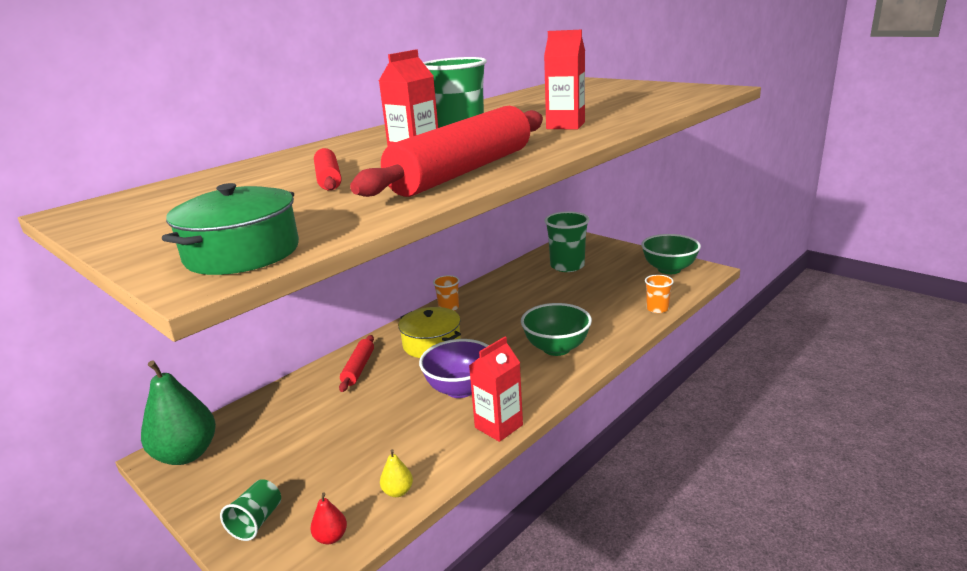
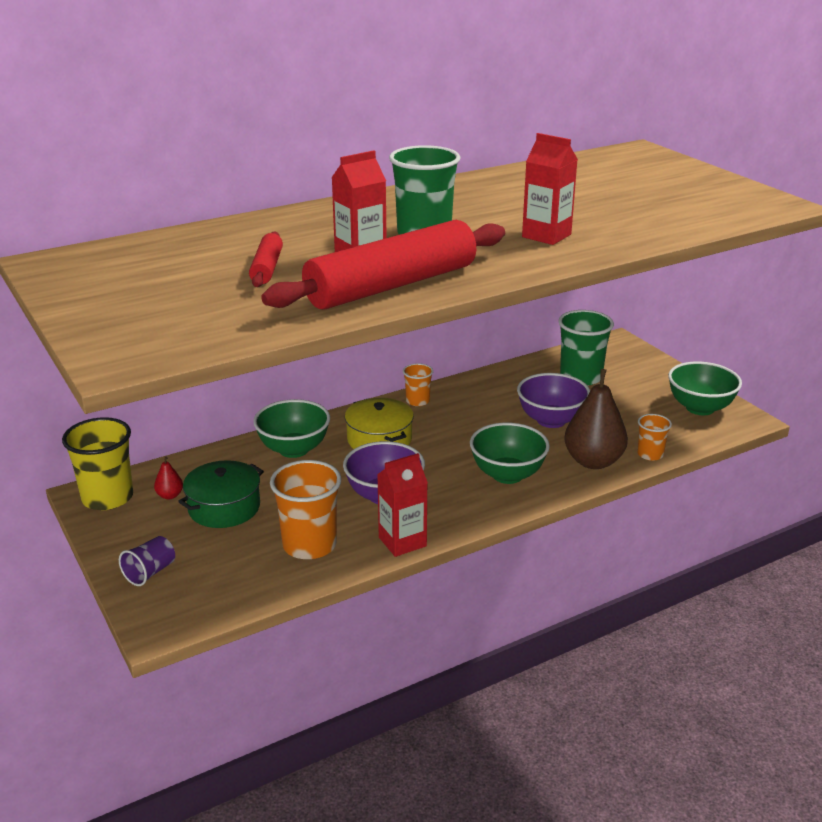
camera: 15 degrees right, 5 degrees up
(186, 454) = (107, 498): green pear -> yellow cup
(242, 253) = (156, 345): green pot -> green pot (224, 507)
(257, 521) = (150, 572): green cup -> purple cup
(331, 537) = (207, 601): red pear -> red pear (170, 495)
(358, 368) = (294, 449): red rolling pin -> green bowl
(398, 491) = (280, 578): yellow pear -> none
(412, 451) = (309, 545): none -> orange cup
(565, 300) = (551, 420): none -> purple bowl
(618, 323) = (593, 461): none -> brown pear

